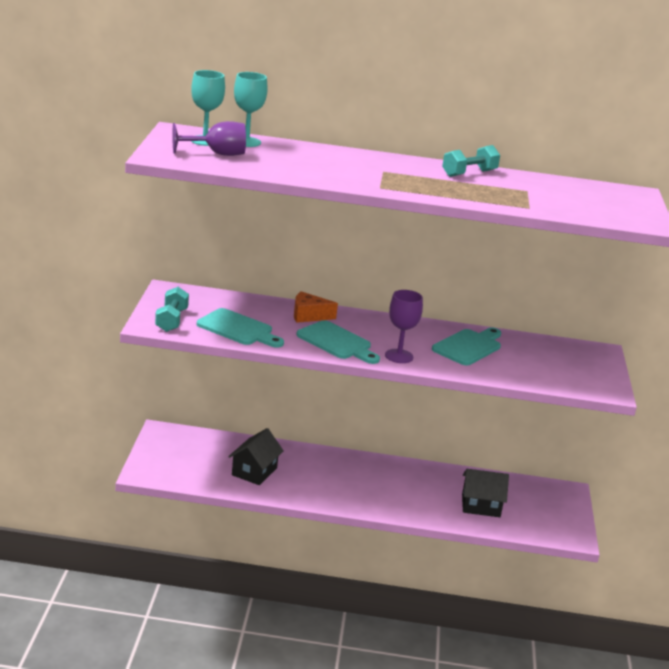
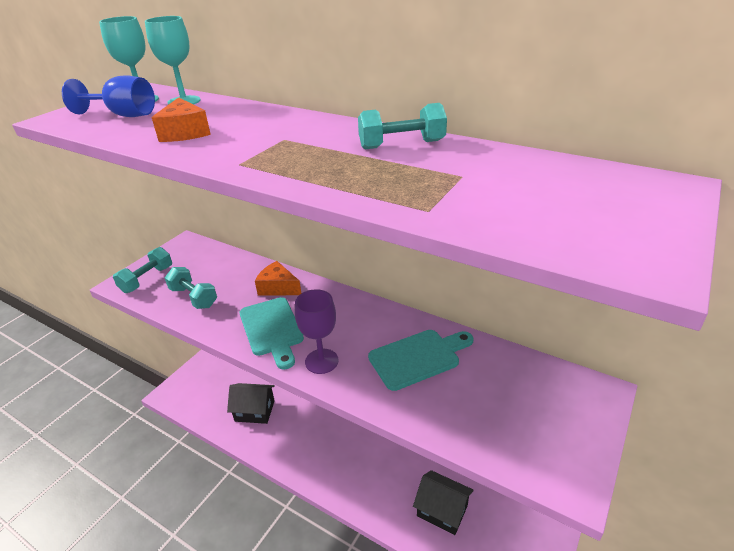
camera: 30 degrees right, 10 degrees up
(217, 154) = (124, 115): purple goblet -> blue goblet
(238, 329) = (193, 297): turquoise cutting board -> turquoise dumbbell
(254, 471) = (255, 411): black house -> black house turned 45 degrees clockwise
(299, 167) = (185, 132): none -> orange cheese

